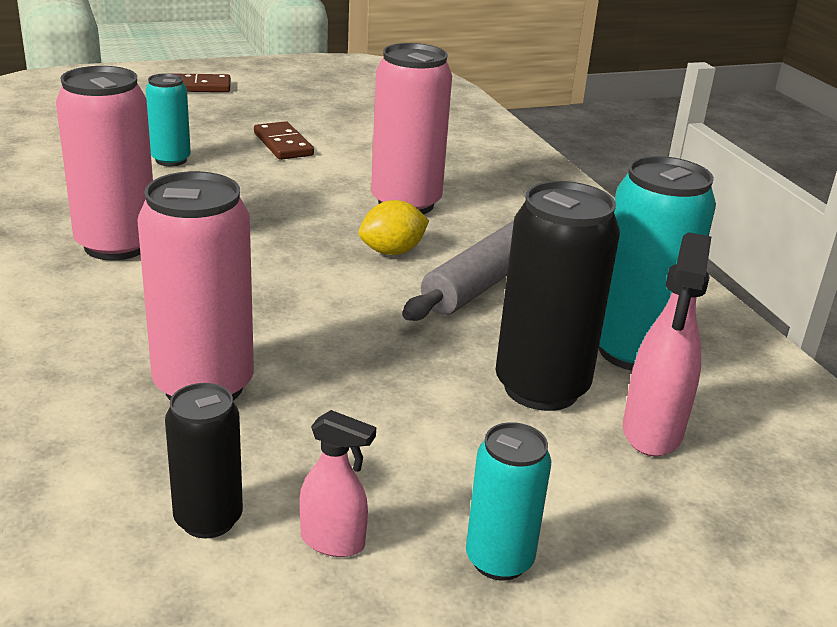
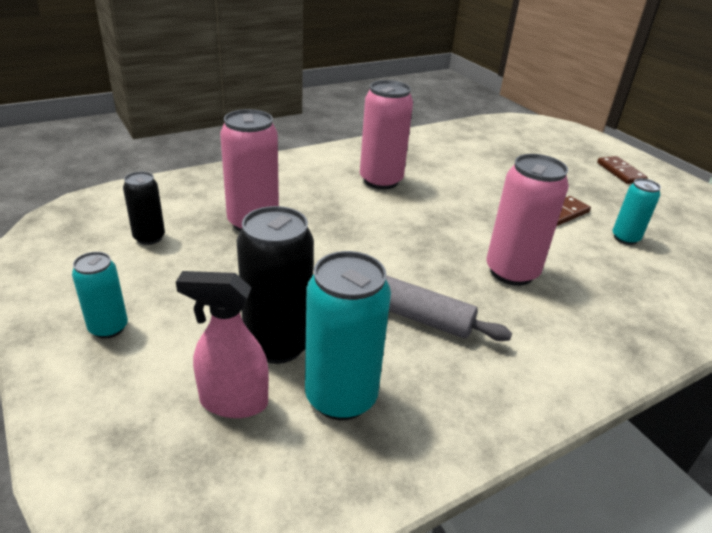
camera: 80 degrees right, 5 degrees up
(171, 160) = (497, 180): turquoise can -> turquoise can (625, 238)
(333, 541) = (130, 273): pink spray bottle -> none
(392, 251) = (432, 271): yellow lemon -> none

